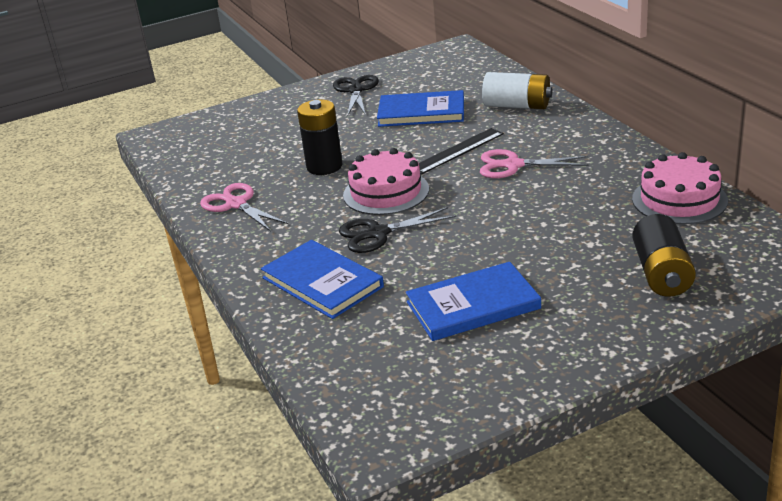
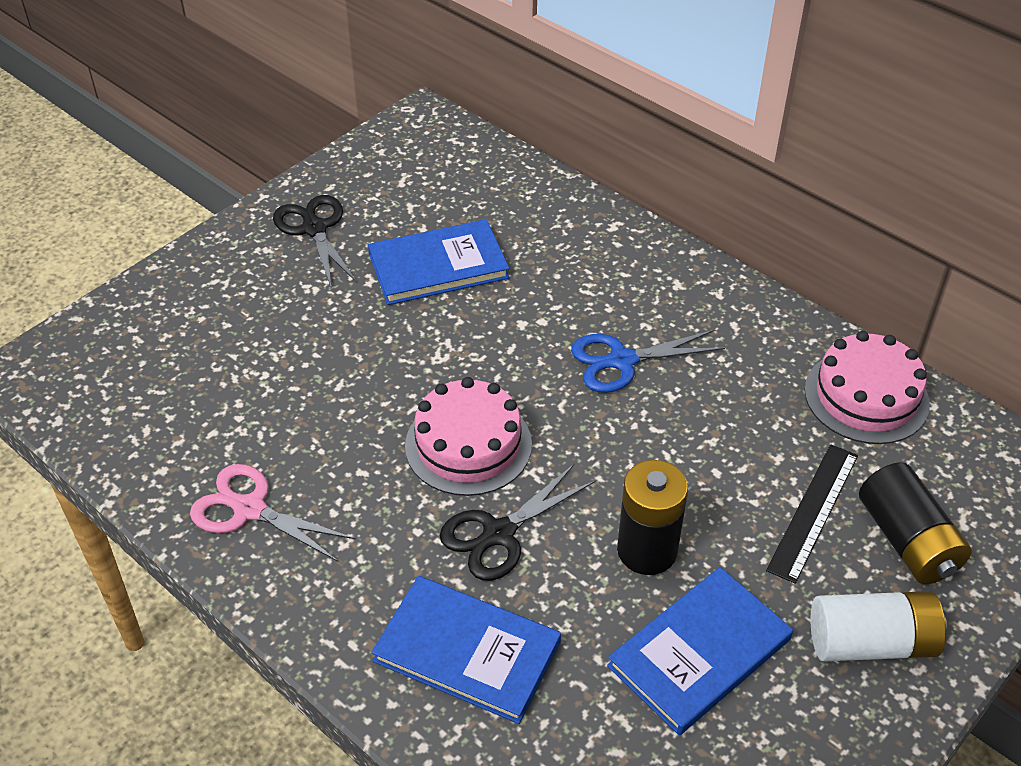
camera: 25 degrees left, 15 degrees up
(324, 166) = (348, 404): black battery -> black battery (647, 550)
(457, 151) = (530, 342): black ruler -> black ruler (813, 511)
(513, 165) = (622, 361): pink scissors -> blue scissors
(517, 106) = (570, 236): white battery -> white battery (871, 642)

